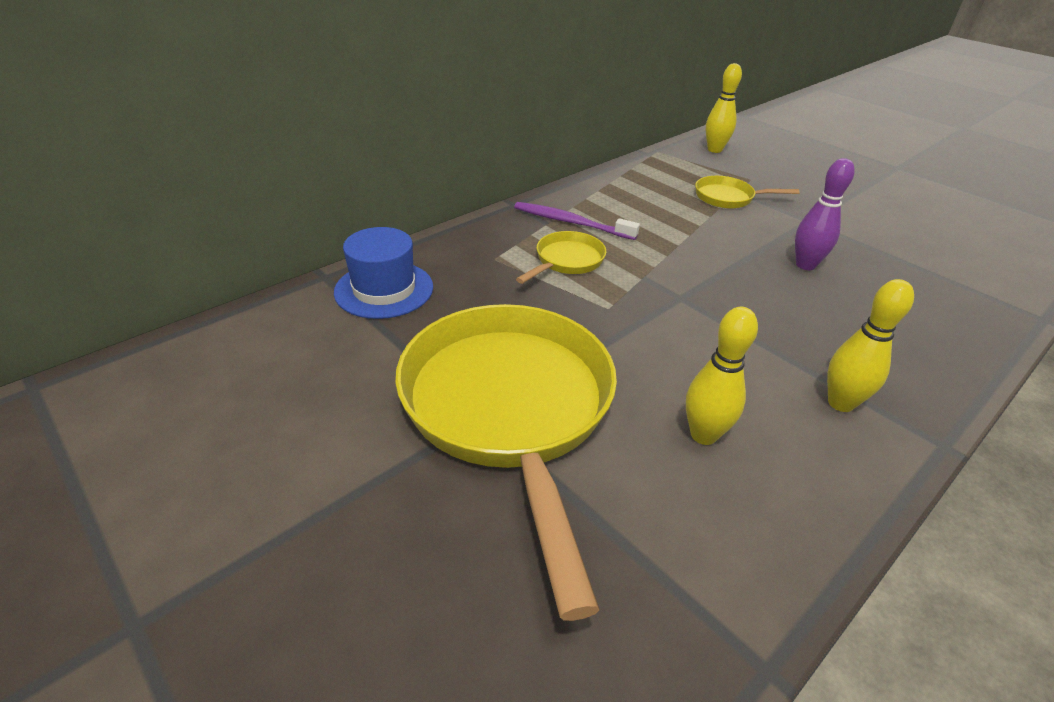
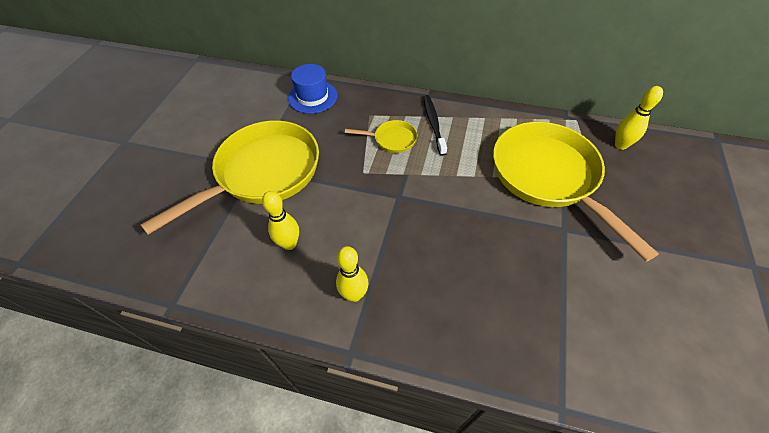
camera: 60 degrees right, 15 degrees up
(571, 223) = (433, 124): purple toothbrush -> black toothbrush
(728, 198) = (548, 177): yellow pan -> yellow pan, size x2.30
(805, 265) = (495, 243): purple bowling pin -> none

